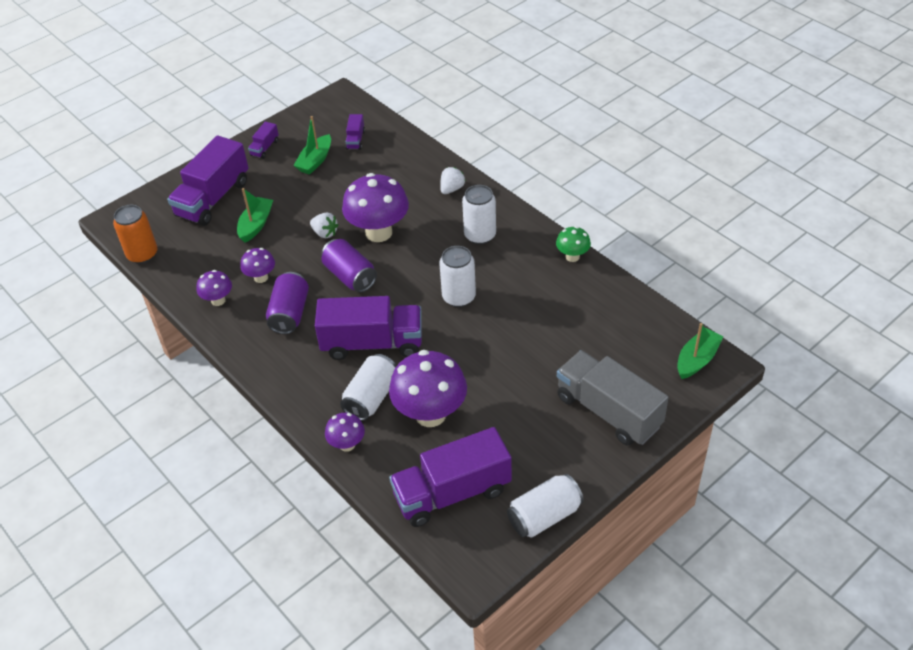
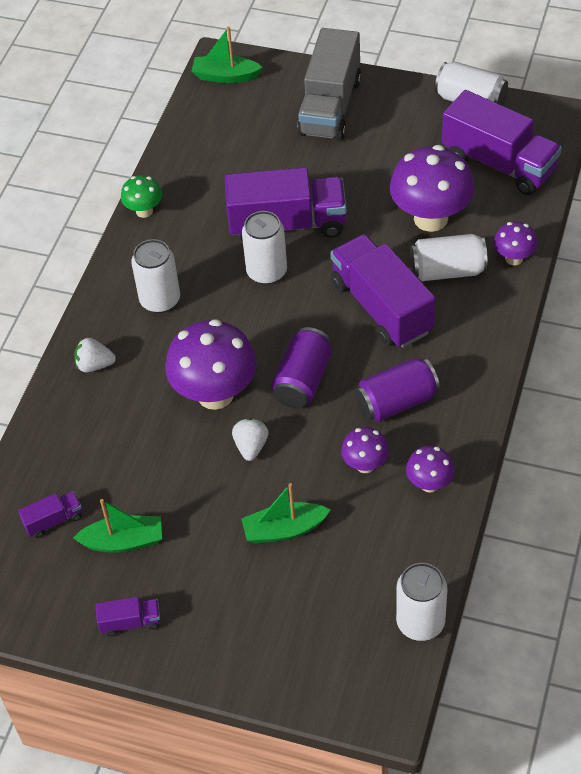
camera: 120 degrees left, 5 degrees up
(142, 254) = (420, 622): orange can -> white can
(213, 198) = (269, 614): purple truck -> purple truck (287, 224)

